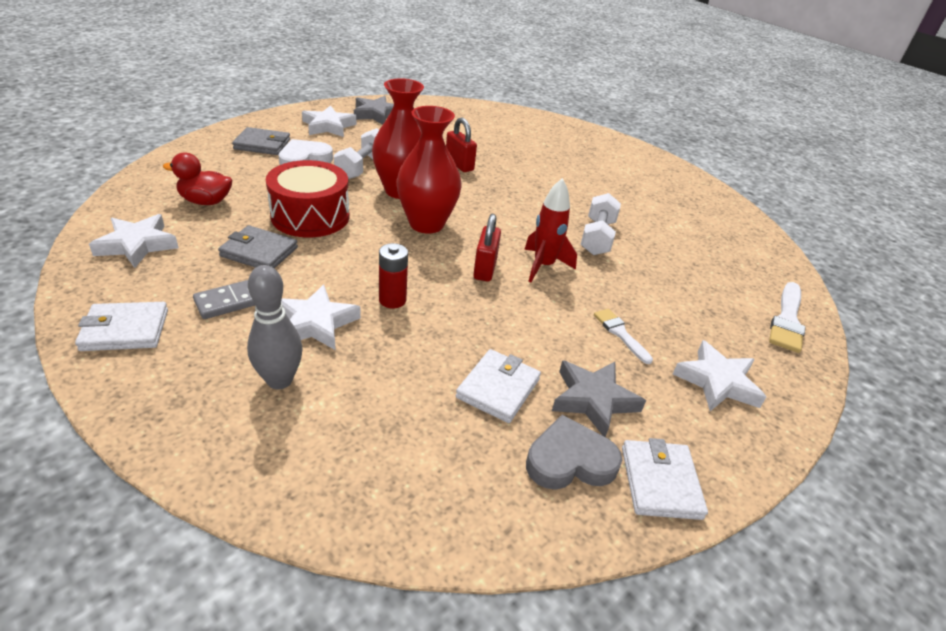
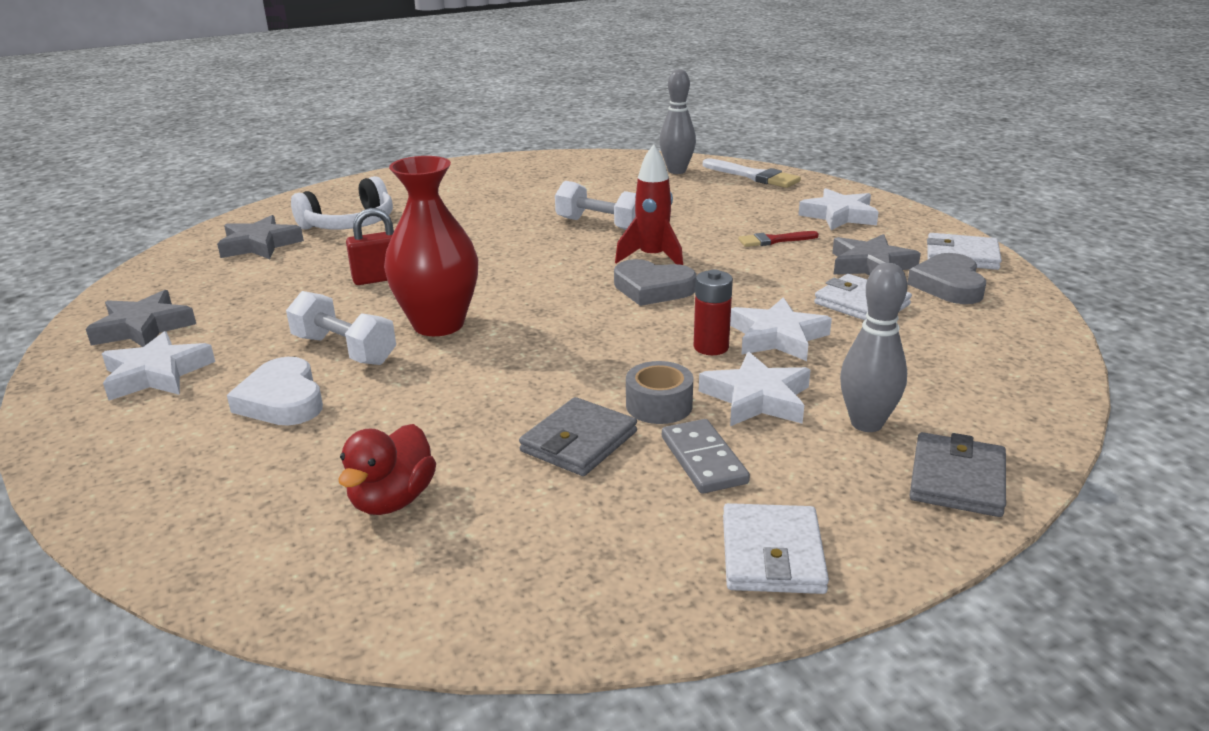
camera: 70 degrees left, 10 degrees down
(137, 245) = (525, 567): white star -> white star (777, 337)
(262, 144) = (185, 444): grey wallet -> grey wallet (957, 479)
(304, 280) = (659, 405): none -> grey tape
(310, 216) = (486, 398): red drum -> none
(426, 224) = (539, 314): red vase -> none
(485, 269) = (652, 289): red padlock -> grey heart
(490, 124) = (259, 245): none -> grey star
(537, 144) = (350, 224): none -> white headphones
(620, 333) = (774, 240): white brush -> red brush
(757, 270) = (677, 171): none -> grey bowling pin

